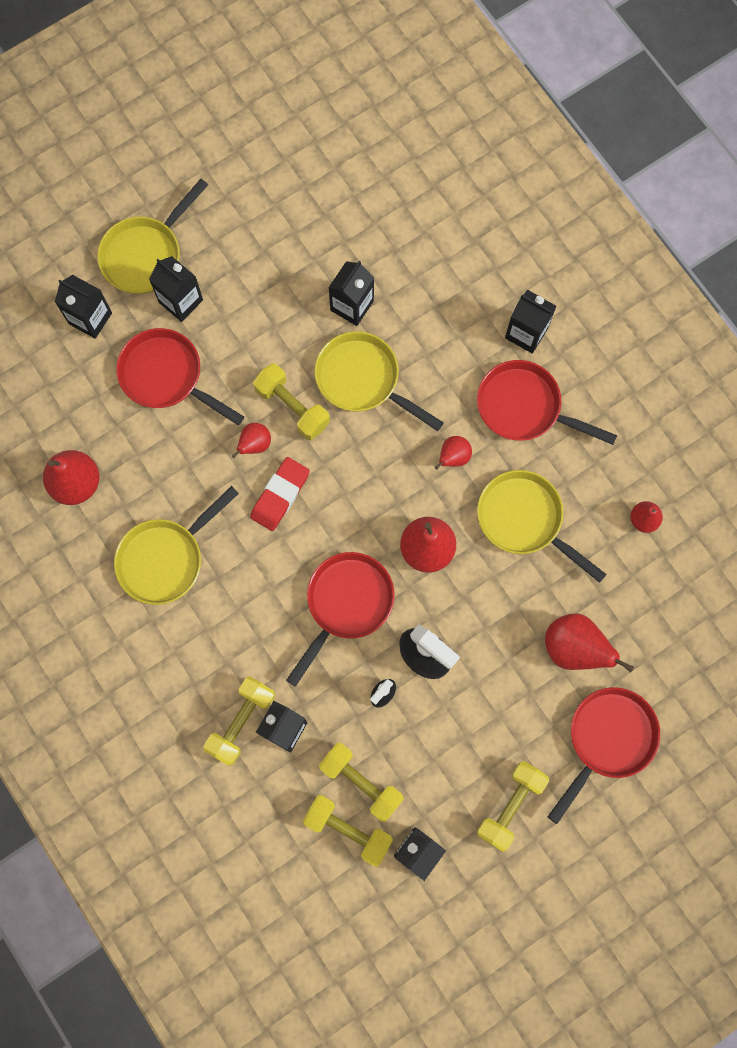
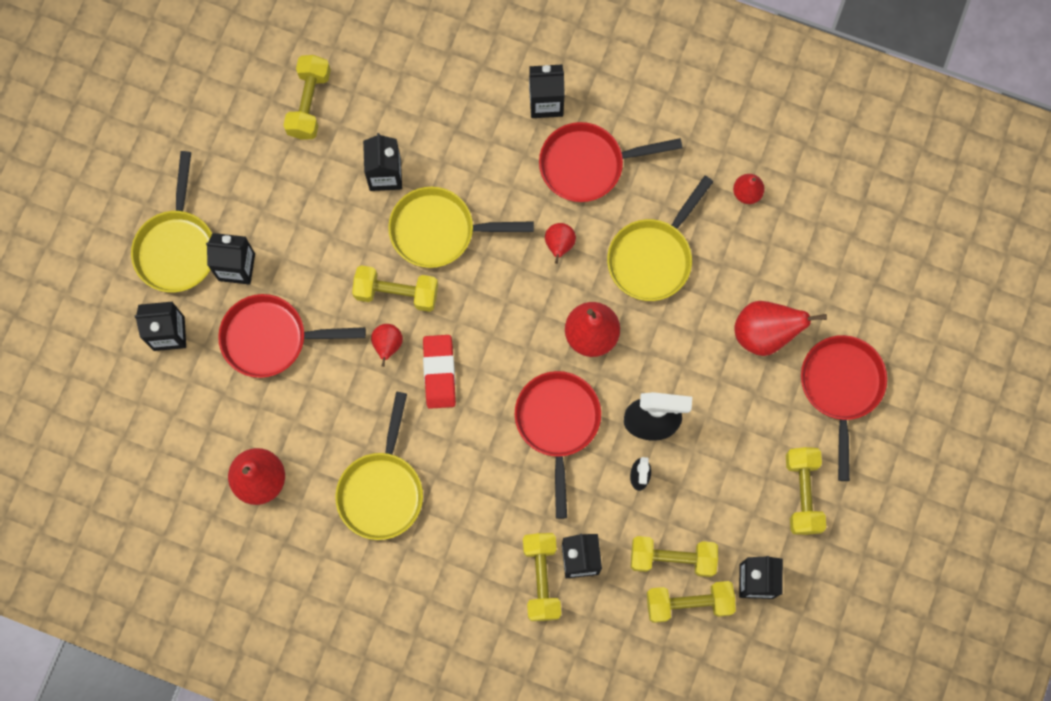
camera: 35 degrees left, 0 degrees up
(332, 208) = (309, 103): none -> yellow dumbbell
(525, 520) = (653, 257): yellow pan -> yellow pan turned 60 degrees counterclockwise

